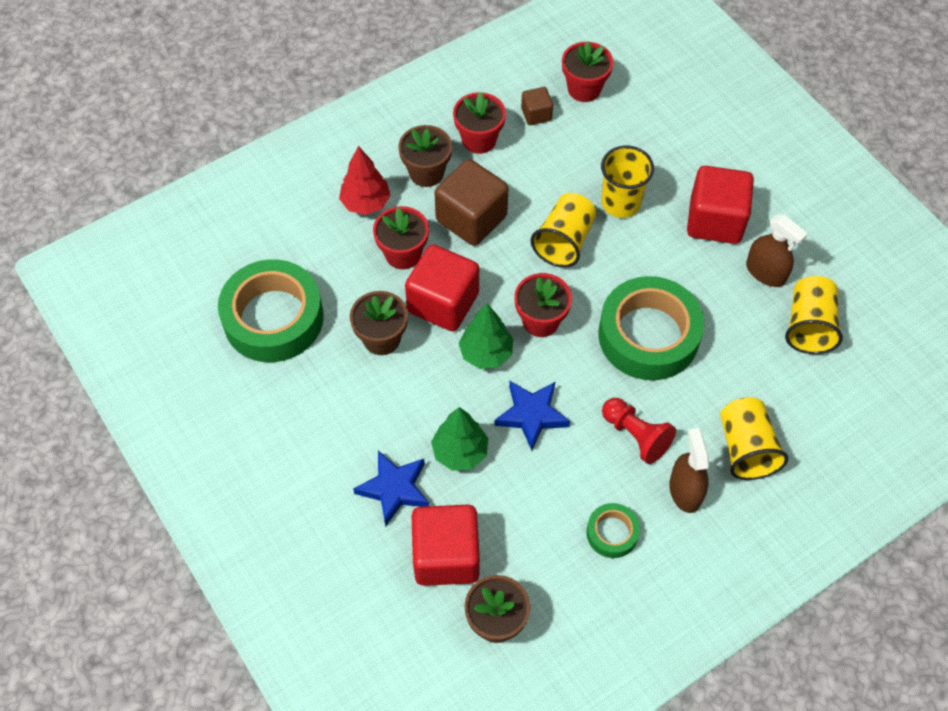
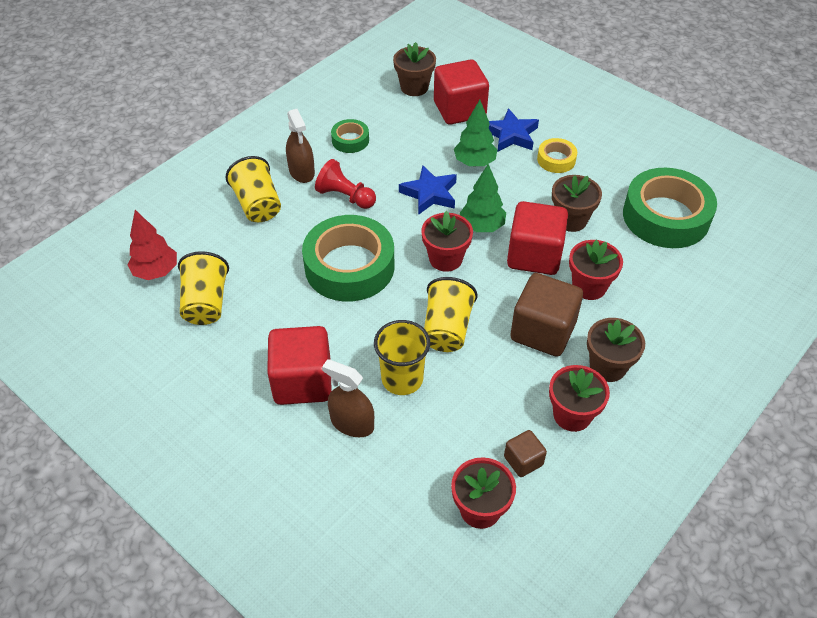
camera: 165 degrees right, 10 degrees down
(356, 432) = (556, 160): none -> yellow tape
(365, 203) = (648, 323): red tree -> red tree (156, 271)
(765, 272) = (248, 341): brown spray bottle -> brown spray bottle (352, 423)

